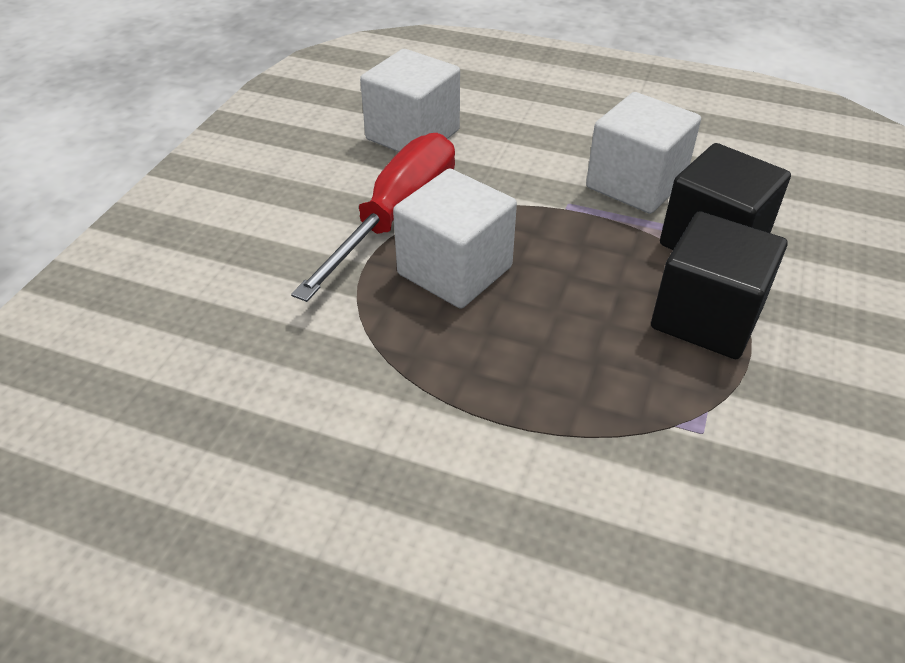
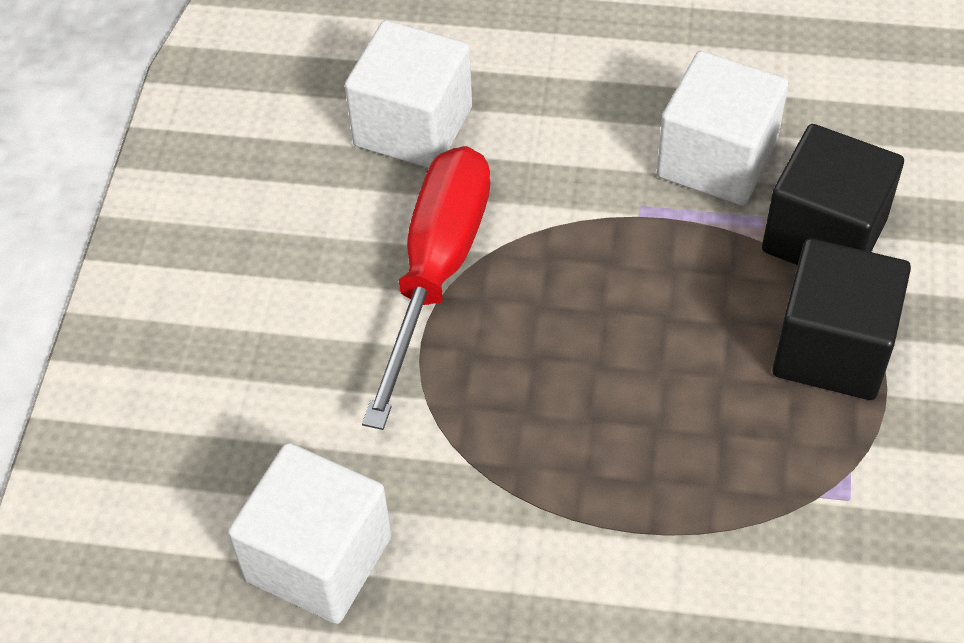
camera: 10 degrees left, 10 degrees up
(455, 270) = (530, 338): white cube -> white cube (318, 558)

